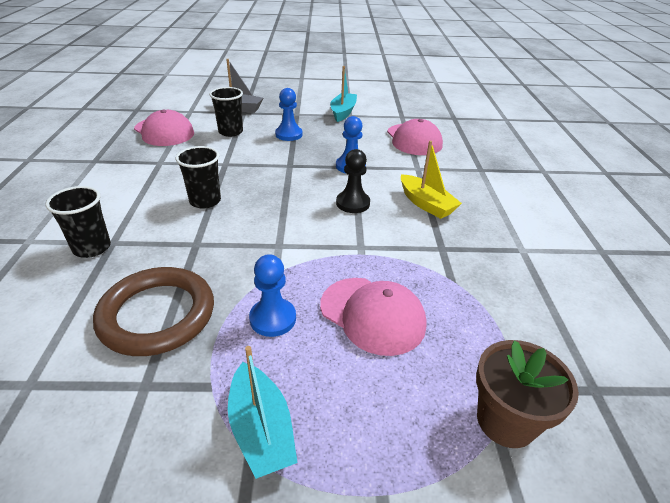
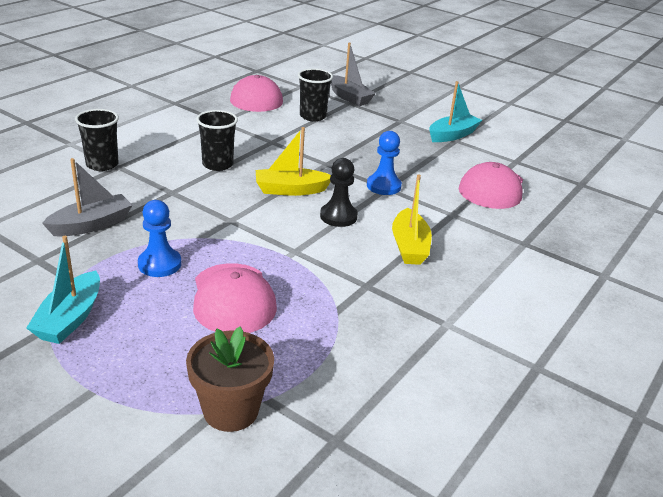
camera: 35 degrees right, 5 degrees down
(157, 315) = (91, 225): brown ring -> grey boat
(289, 134) = (364, 137): blue pawn -> none
(291, 197) = (290, 190): none -> yellow boat

